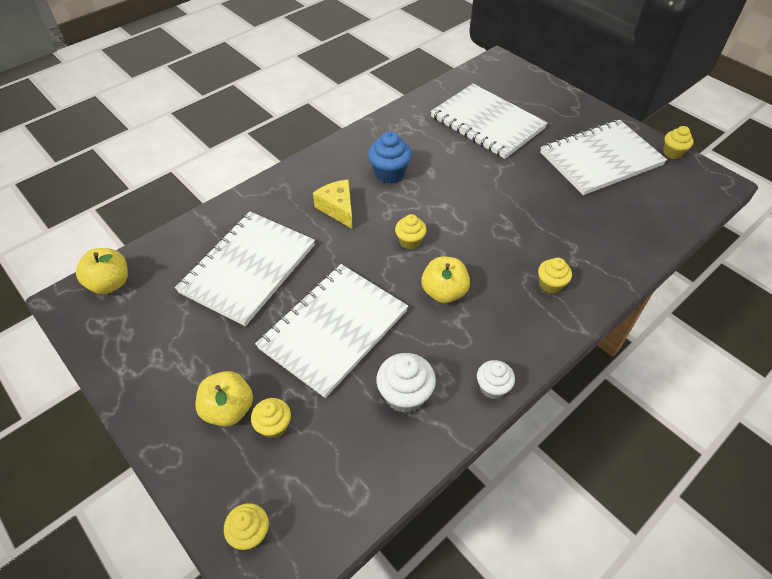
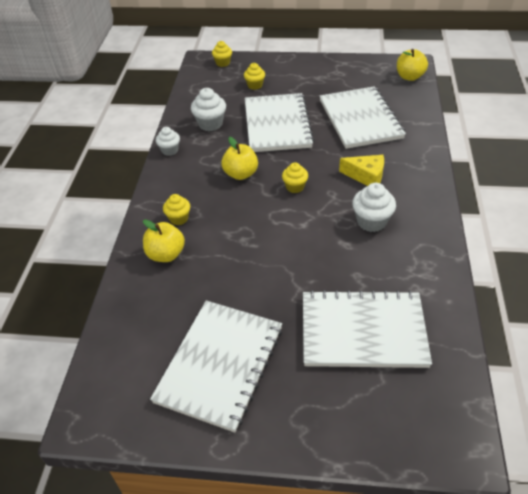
camera: 140 degrees right, 5 degrees down
(229, 409) = (281, 79): yellow apple -> yellow apple (166, 254)
(389, 173) = (371, 221): blue cupcake -> white cupcake
(672, 153) = (151, 433): yellow cupcake -> none

